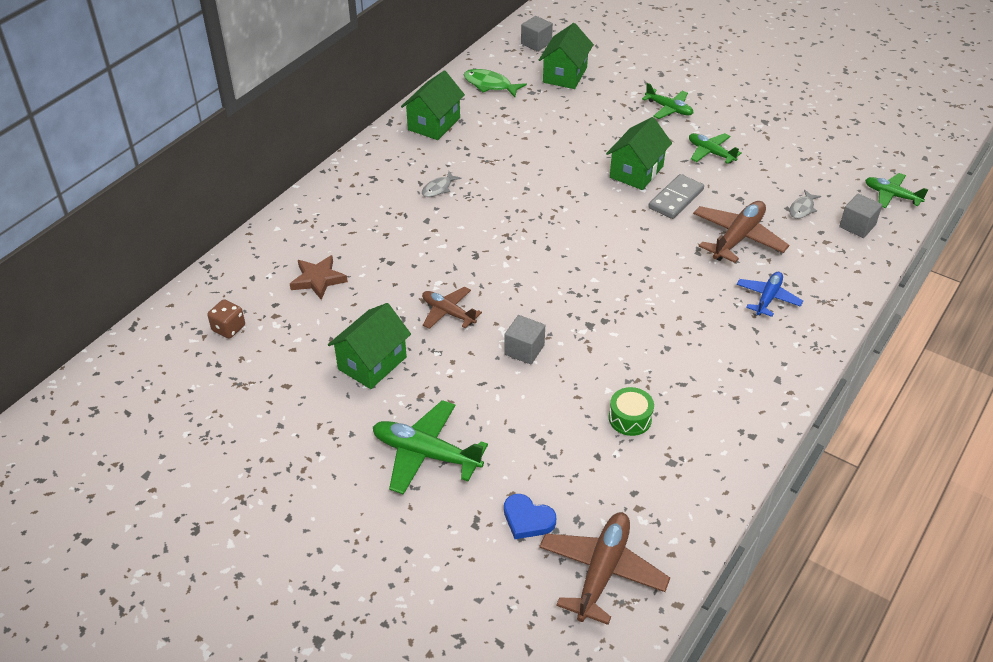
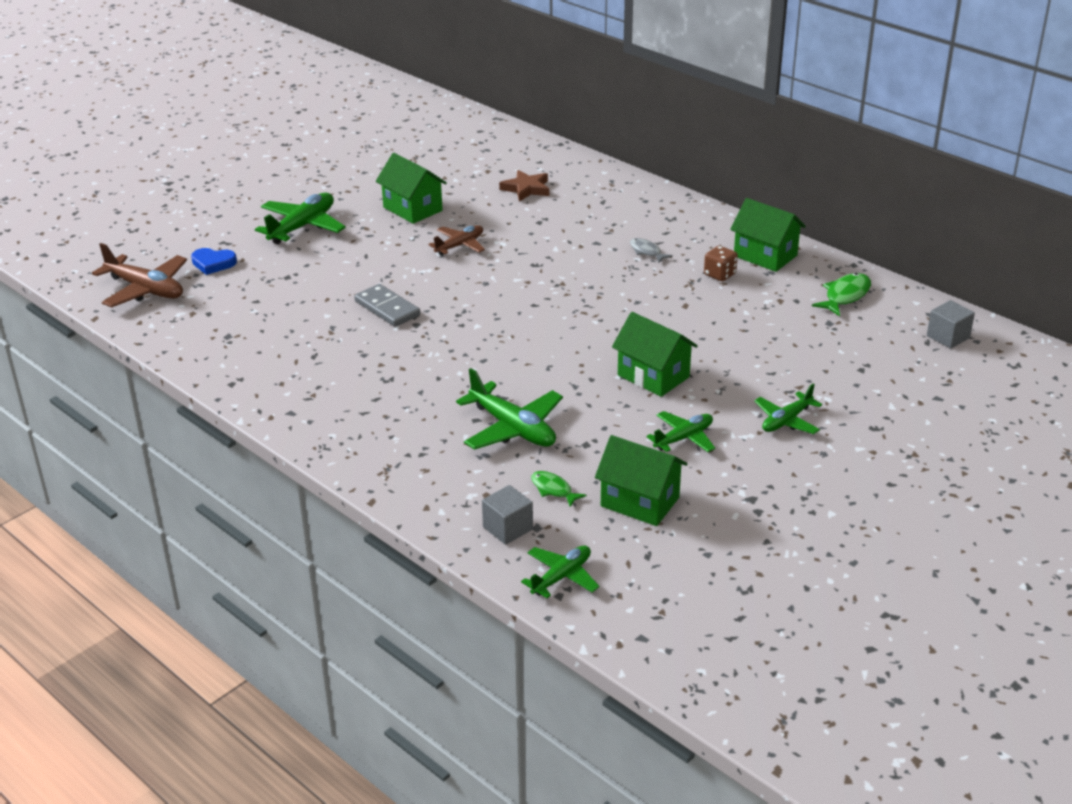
camera: 100 degrees right, 10 degrees down
(228, 328) = (480, 153): brown dice -> brown dice (719, 274)
(524, 350) = (396, 278): grey cube -> none
(527, 519) = (213, 263): blue heart -> blue heart turned 120 degrees counterclockwise
(565, 75) = (869, 350): green house -> green house (640, 502)
(630, 418) = (287, 322): green drum -> none
(675, 199) = (595, 396): grey domino -> grey domino (387, 308)
(737, 238) = (513, 428): brown plane -> green plane
(768, 298) = (407, 430): blue plane -> none
(802, 209) = (553, 489): grey fish -> green fish

